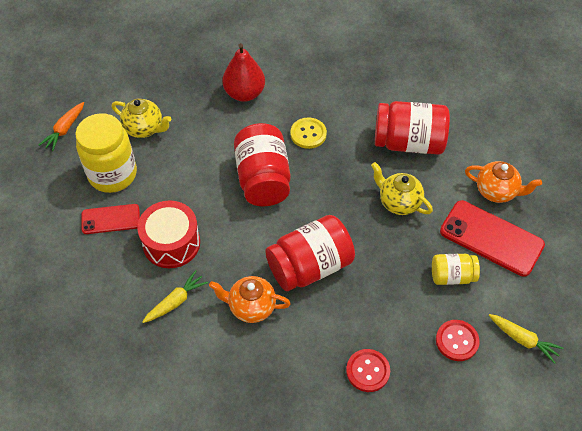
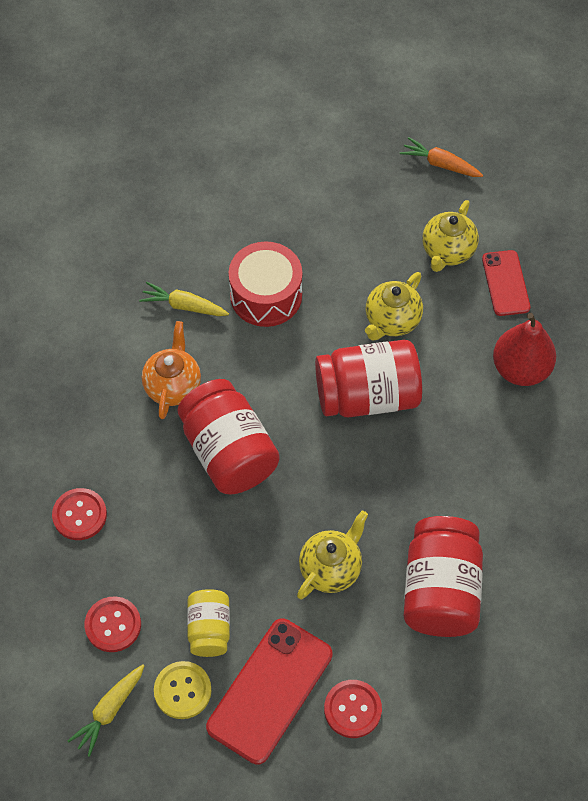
camera: 90 degrees right, 5 degrees up
(111, 219) = (301, 228): red phone -> red phone (505, 283)
(112, 174) = (370, 223): yellow jar -> none
(176, 301) = (184, 306): yellow carrot -> yellow carrot turned 150 degrees clockwise
(201, 163) = (392, 321): none -> yellow teapot
(308, 134) = (449, 452): yellow button -> yellow button (182, 691)
(496, 191) = (352, 709): orange teapot -> red button

